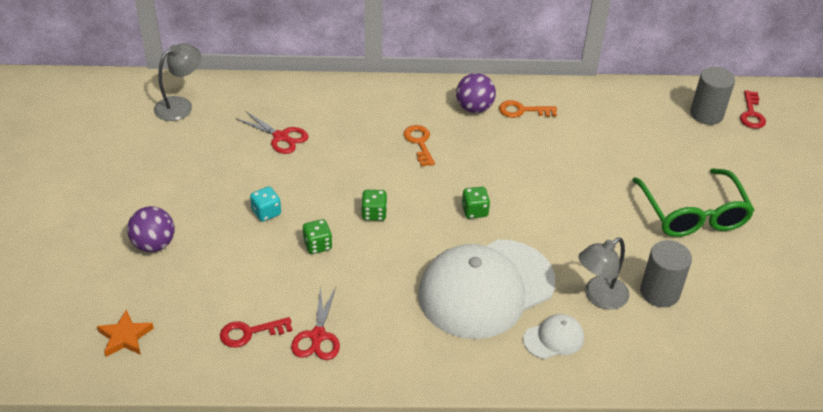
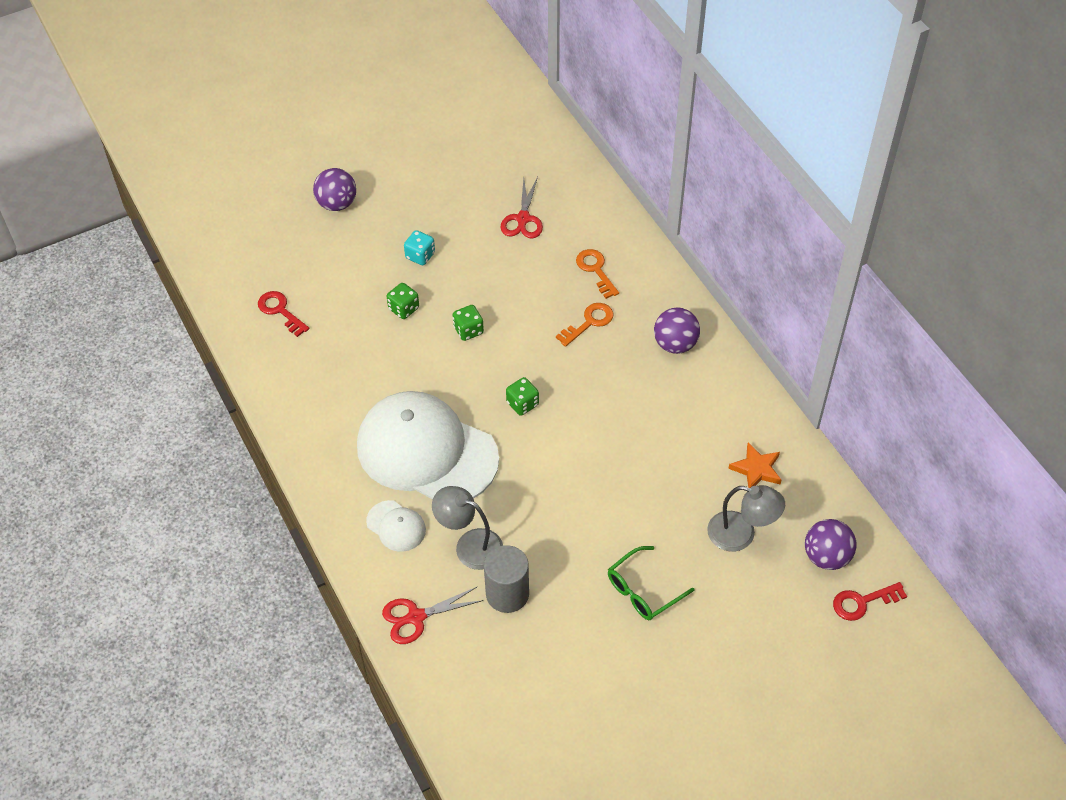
camera: 65 degrees right, 10 degrees up
(125, 337) = (233, 238): orange star -> orange star (756, 469)
(180, 105) = (514, 131): grey lamp -> grey lamp (741, 535)
(318, 336) = (302, 356): red scissors -> red scissors (416, 617)
(522, 110) = (702, 385): orange key -> orange key (595, 270)
(693, 214) = (643, 590): green glasses -> green glasses, size x0.60
(706, 114) = (826, 556): grey cylinder -> purple ball

